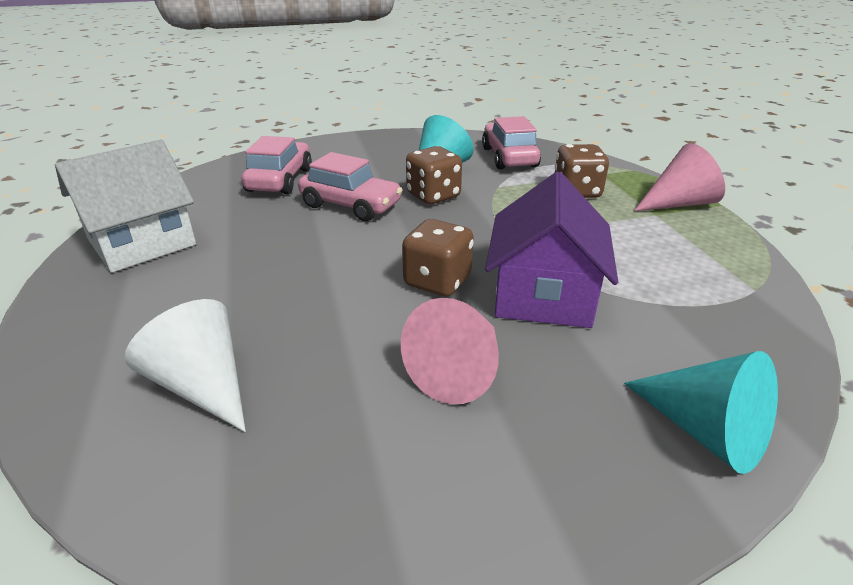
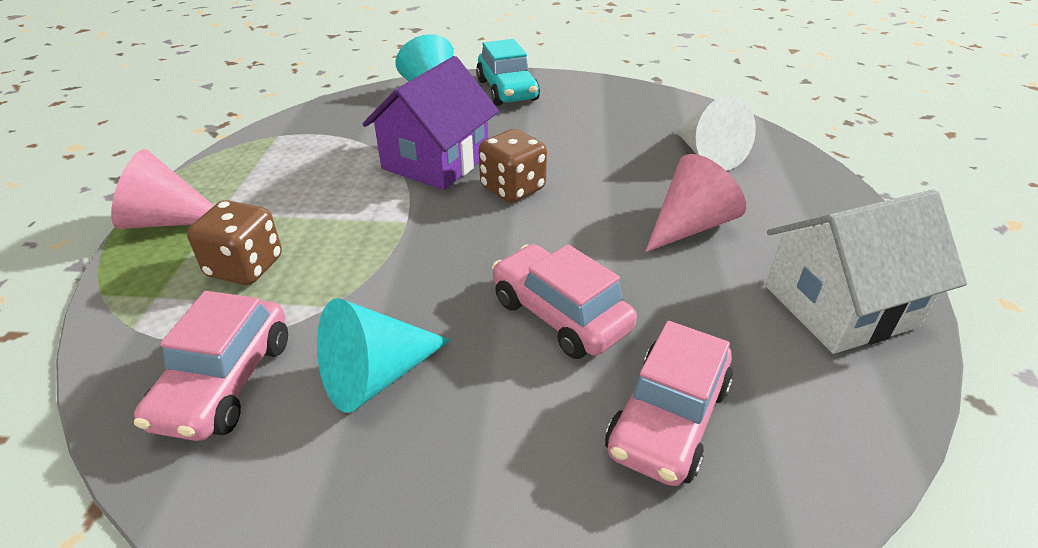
camera: 160 degrees left, 5 degrees up
(433, 196) = (435, 306): brown dice -> none
(459, 370) = (537, 132): pink cone -> pink cone (690, 226)
(581, 473) = (507, 90): none -> turquoise car

